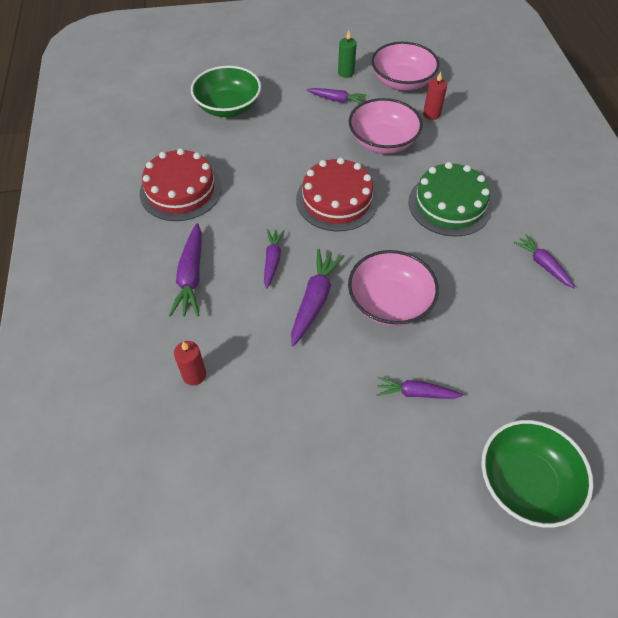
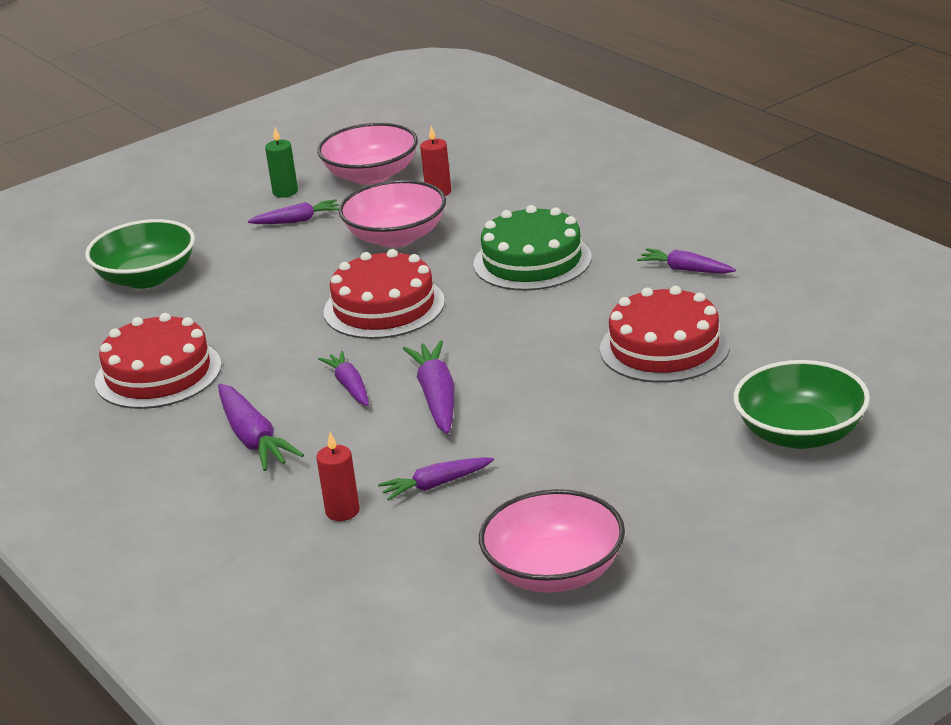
camera: 25 degrees left, 25 degrees down
(389, 302) = (531, 364): pink bowl -> pink bowl (554, 572)
(416, 393) = (626, 419): purple carrot -> purple carrot (436, 485)
(484, 334) = (664, 347): none -> red cake

